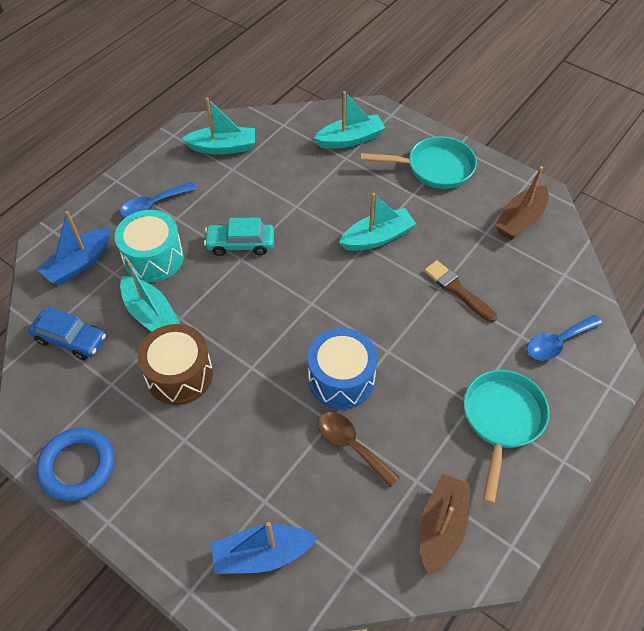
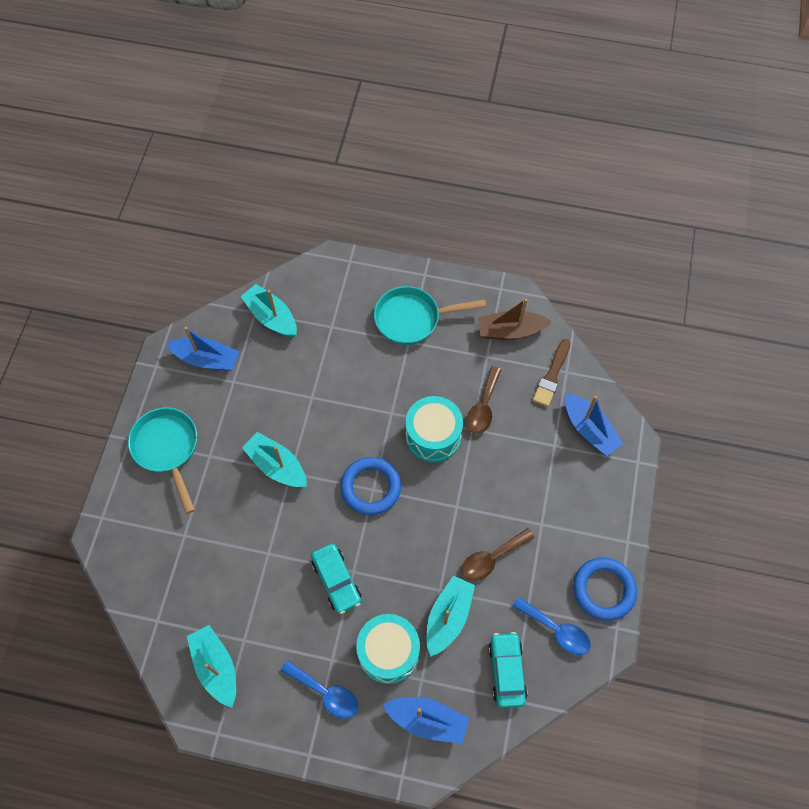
camera: 115 degrees left, 10 degrees up
(71, 339) = (506, 671): blue car -> turquoise car
(179, 375) = (491, 558): brown drum -> brown spoon
(314, 302) = (371, 487): none -> blue ring
(341, 379) = (433, 436): blue drum -> turquoise drum
(350, 139) = (155, 542): turquoise boat -> turquoise boat (271, 317)
(457, 290) = (307, 383): brown brush -> brown brush (552, 375)
(520, 220) = (206, 359): brown boat -> blue boat
(557, 342) = (326, 301): blue spoon -> blue spoon (556, 630)

